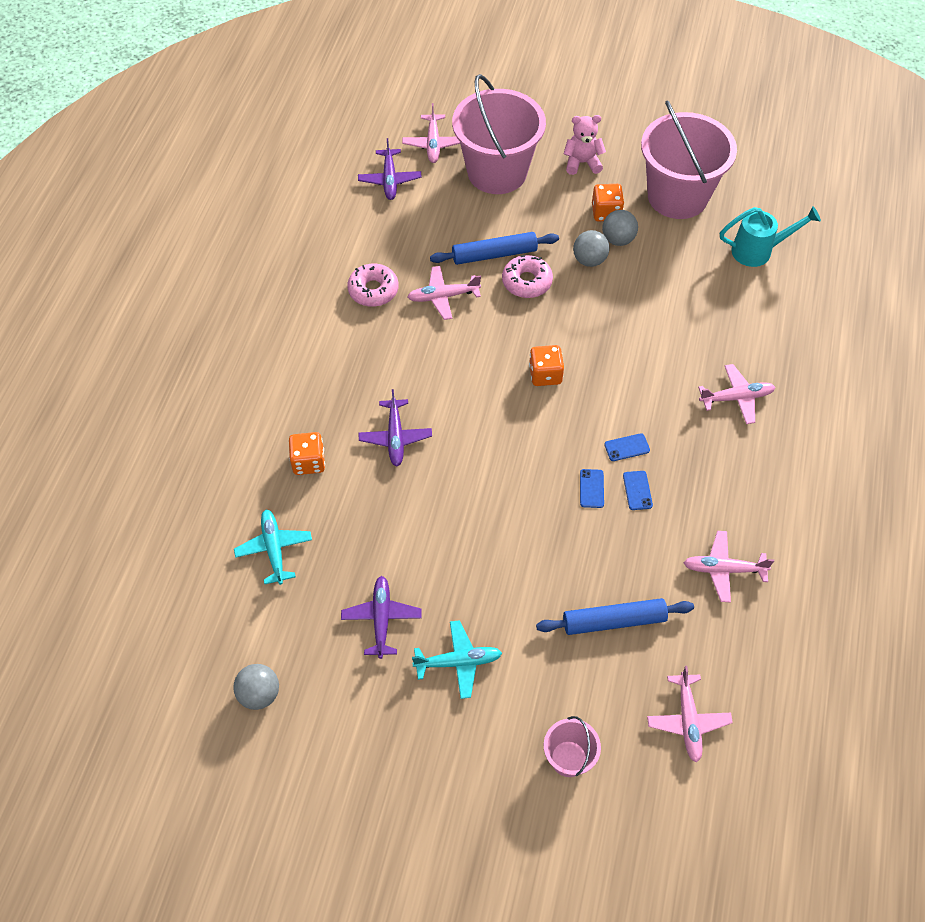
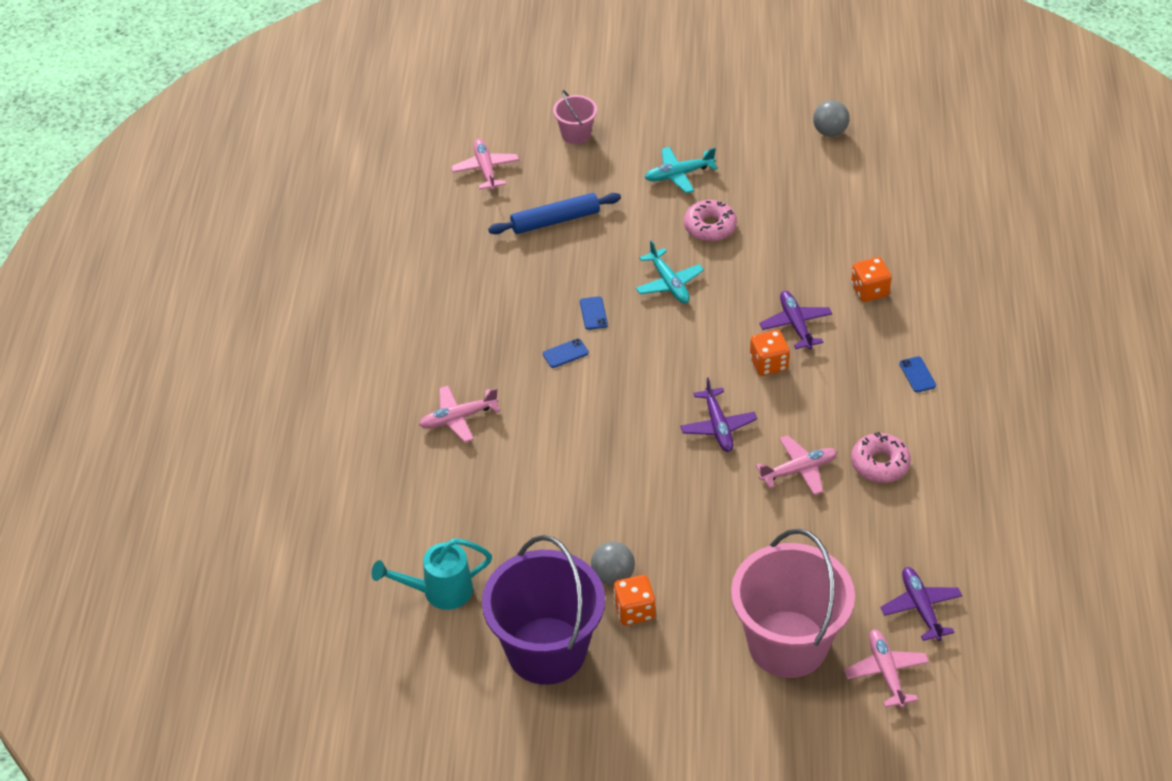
camera: 170 degrees right, 10 degrees down
(274, 549) = (867, 222): turquoise plane -> turquoise plane (669, 283)
(381, 618) = (752, 191): purple plane -> purple plane (718, 426)
(494, 254) = (756, 530): blue rolling pin -> none
(527, 282) = (709, 504): pink donut -> pink donut (710, 227)
(545, 374) = (663, 407): orange dice -> orange dice (768, 364)
(582, 163) = (679, 679): pink teddy bear -> none
(589, 260) = (642, 543): grey ball -> none
(637, 490) = (549, 319): blue phone -> blue phone (917, 375)
(677, 196) = (546, 650): pink bucket -> purple bucket
(723, 569) = (463, 271): pink plane -> none

